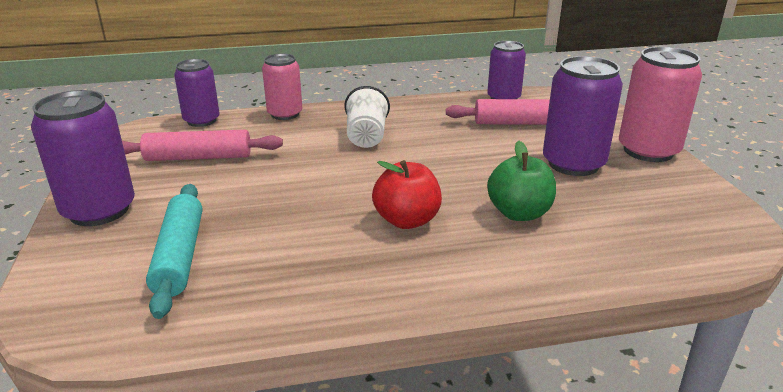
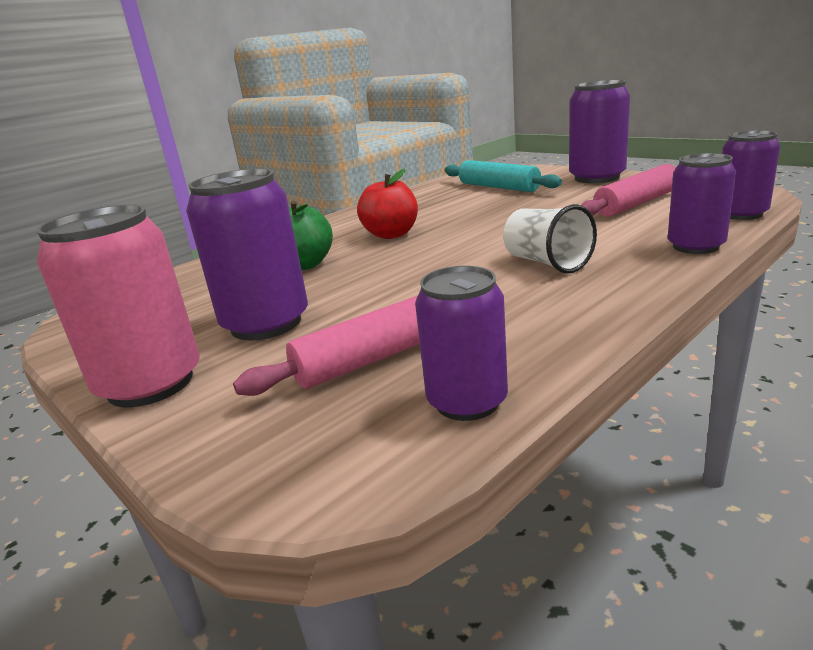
camera: 150 degrees right, 5 degrees down
(285, 114) = (695, 246): pink can -> purple can

